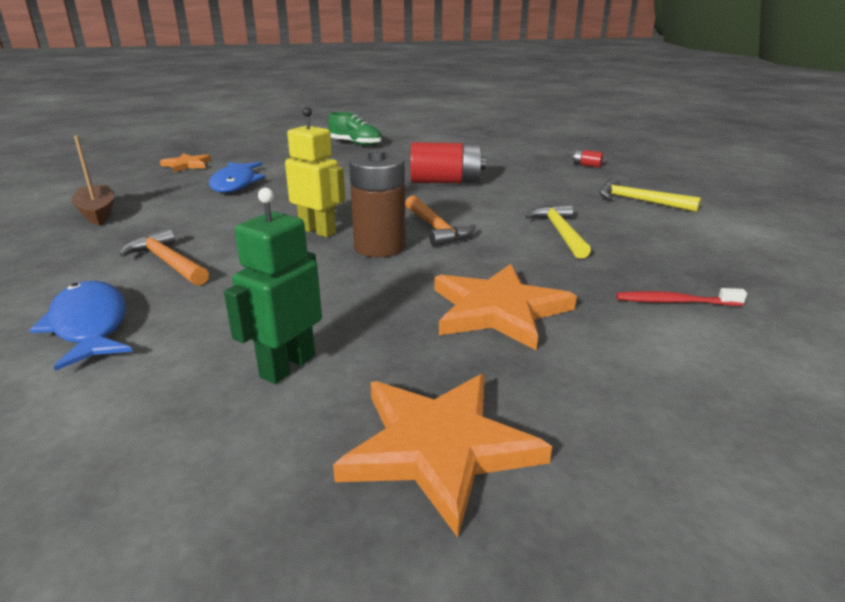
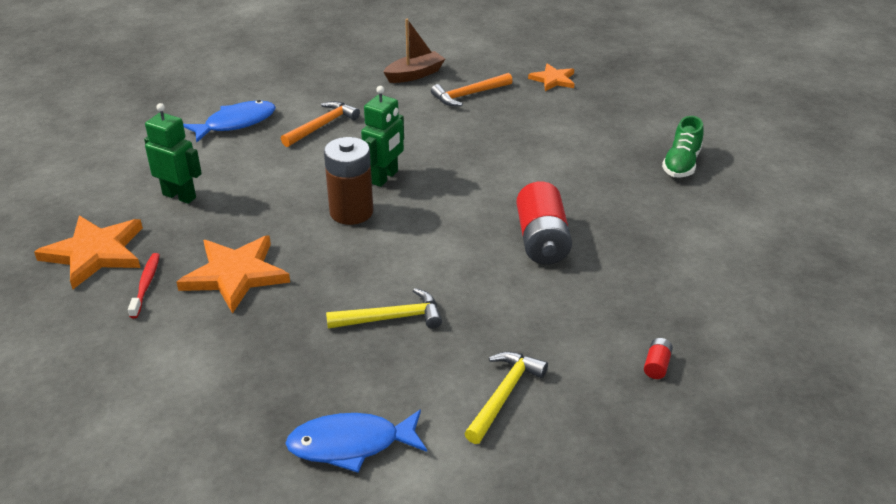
camera: 85 degrees right, 10 degrees up
(235, 184) = (501, 116): blue fish -> blue fish (351, 445)
(318, 231) = (385, 177): yellow robot -> green robot
(436, 228) = (396, 239): orange hammer -> orange hammer (469, 95)
(675, 302) = (238, 372): red toothbrush -> red toothbrush (146, 285)

